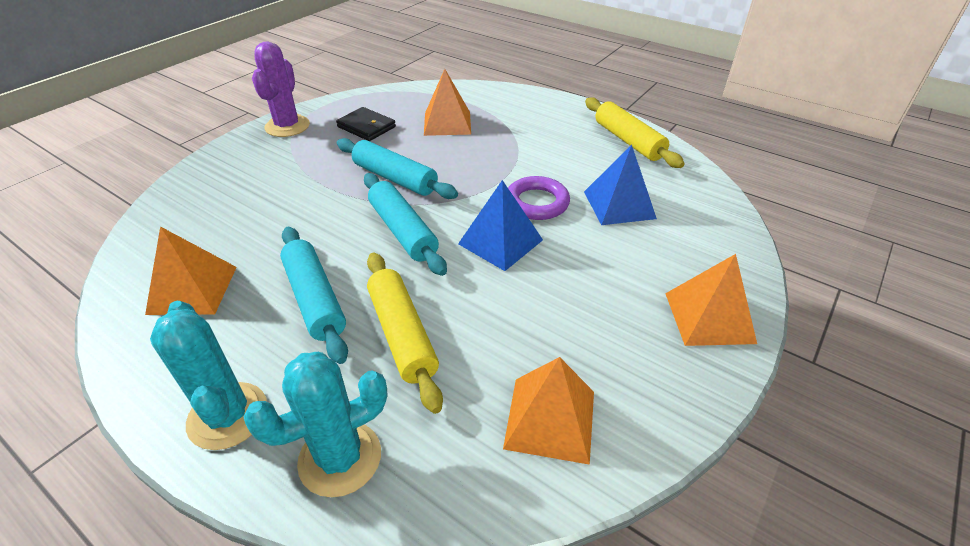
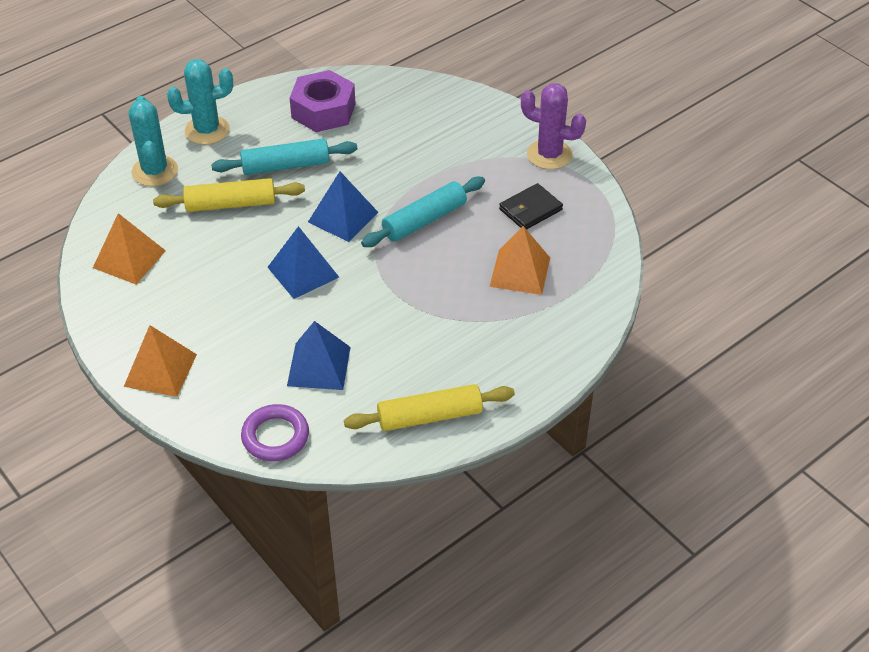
camera: 105 degrees right, 5 degrees up
(193, 290) = (323, 110): orange pyramid -> purple nut
(403, 231) = (343, 217): turquoise rolling pin -> blue pyramid
(537, 203) = (346, 308): purple ring -> purple ring (275, 436)

